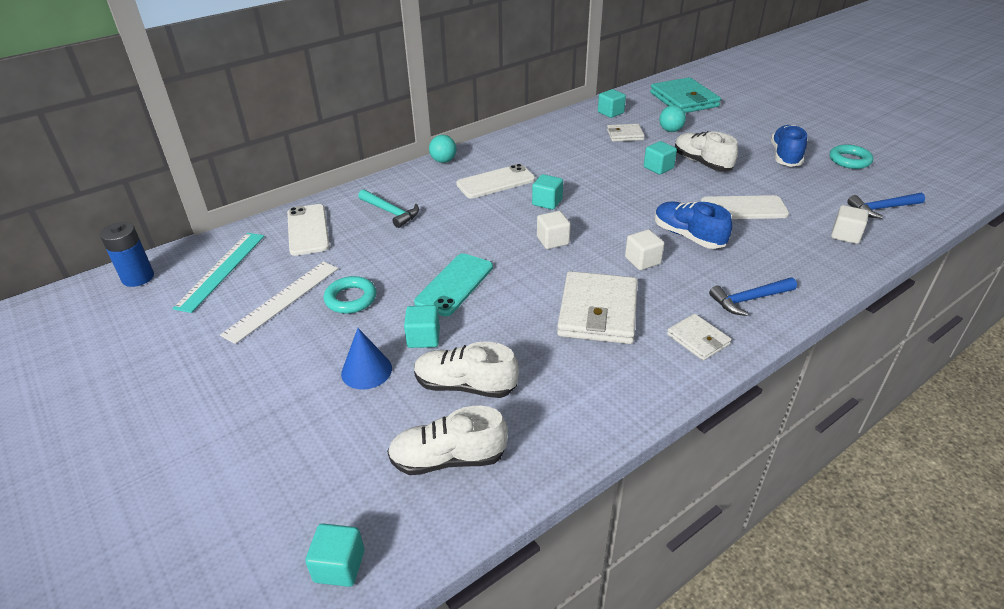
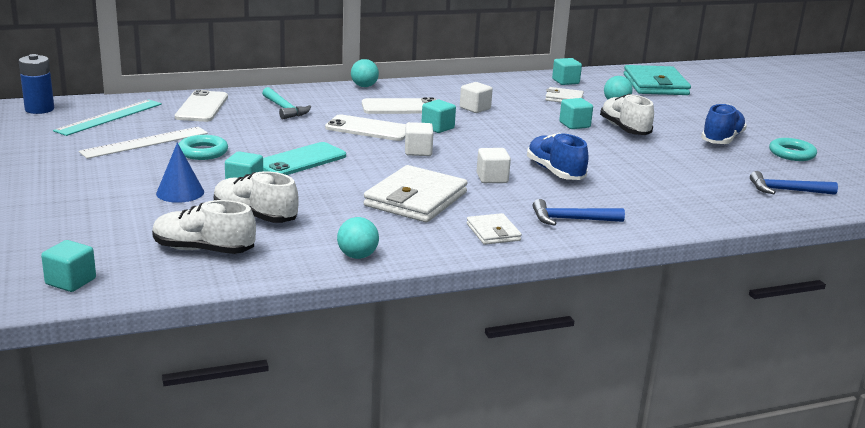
camera: 15 degrees right, 15 degrees down
(603, 417) = (357, 256): none -> turquoise ball
(743, 208) = (634, 165): white phone -> white phone (368, 129)
(845, 235) = (722, 200): white cube -> white cube (475, 108)

